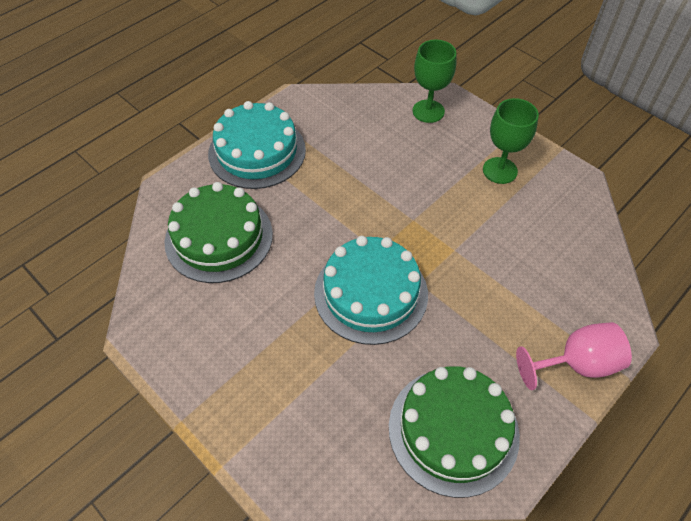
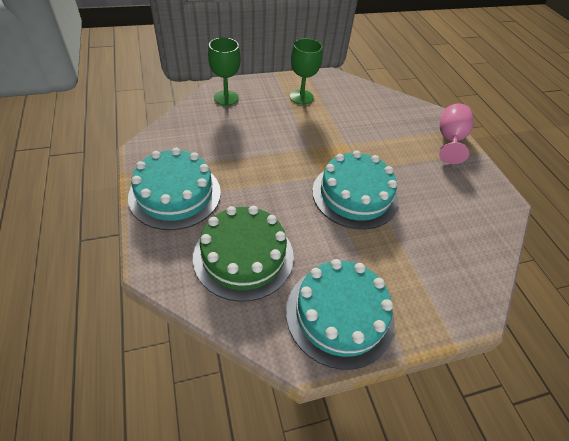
camera: 65 degrees left, 5 degrees down
(197, 344) = (339, 314): none -> turquoise cake
(453, 430) = (471, 207): green cake -> none

